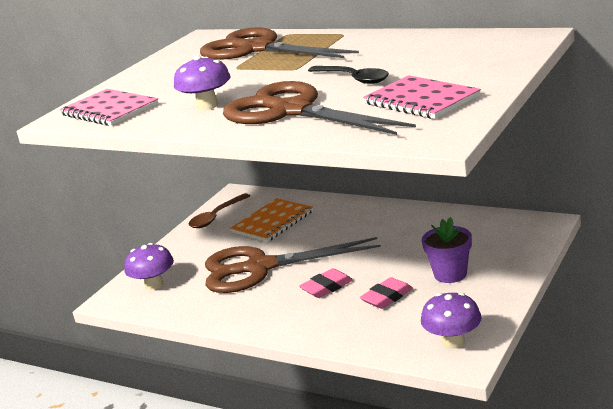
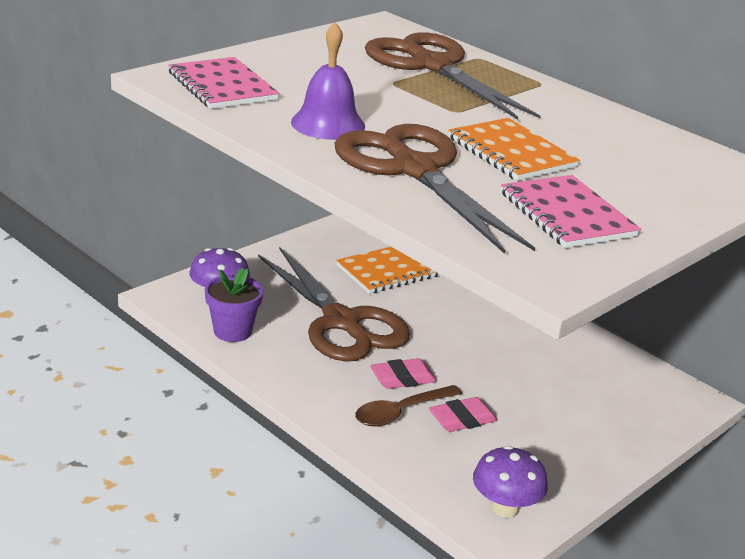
camera: 10 degrees right, 5 degrees up
(207, 106) = (328, 124): purple mushroom -> purple bell
(216, 217) = (330, 239): brown spoon -> brown spoon (400, 412)
(259, 268) = (342, 323): brown scissors -> brown scissors turned 135 degrees counterclockwise
(354, 79) = (511, 152): black spoon -> orange notebook
(450, 274) = (550, 420): purple flower pot -> purple flower pot (232, 331)

